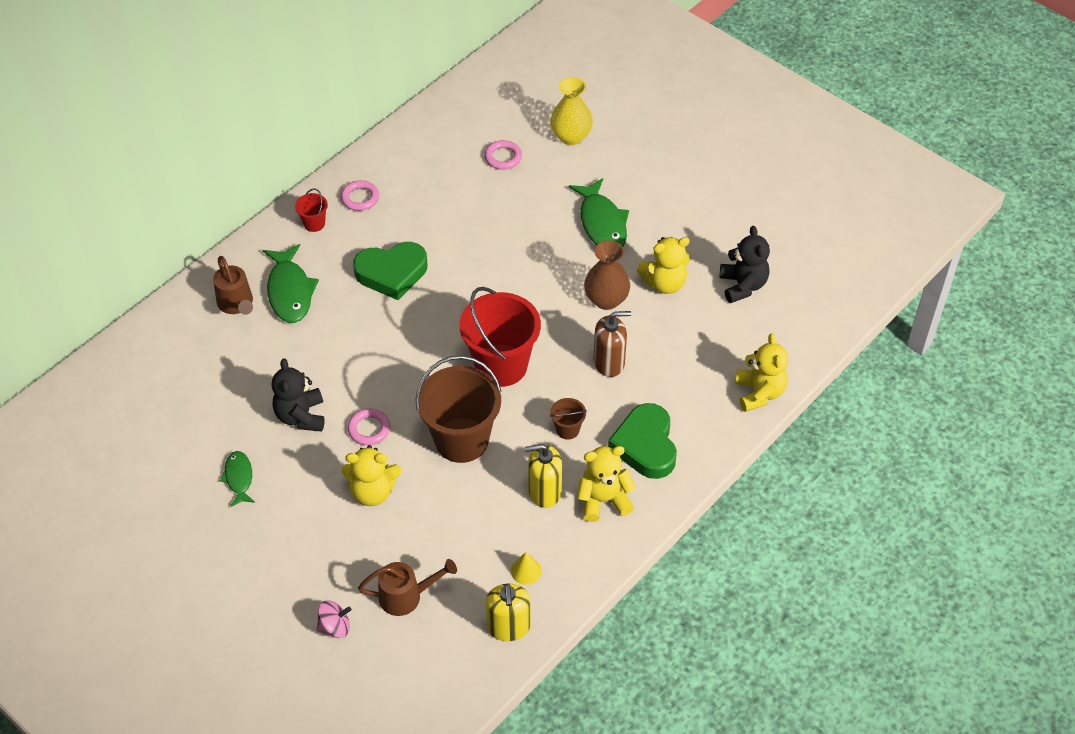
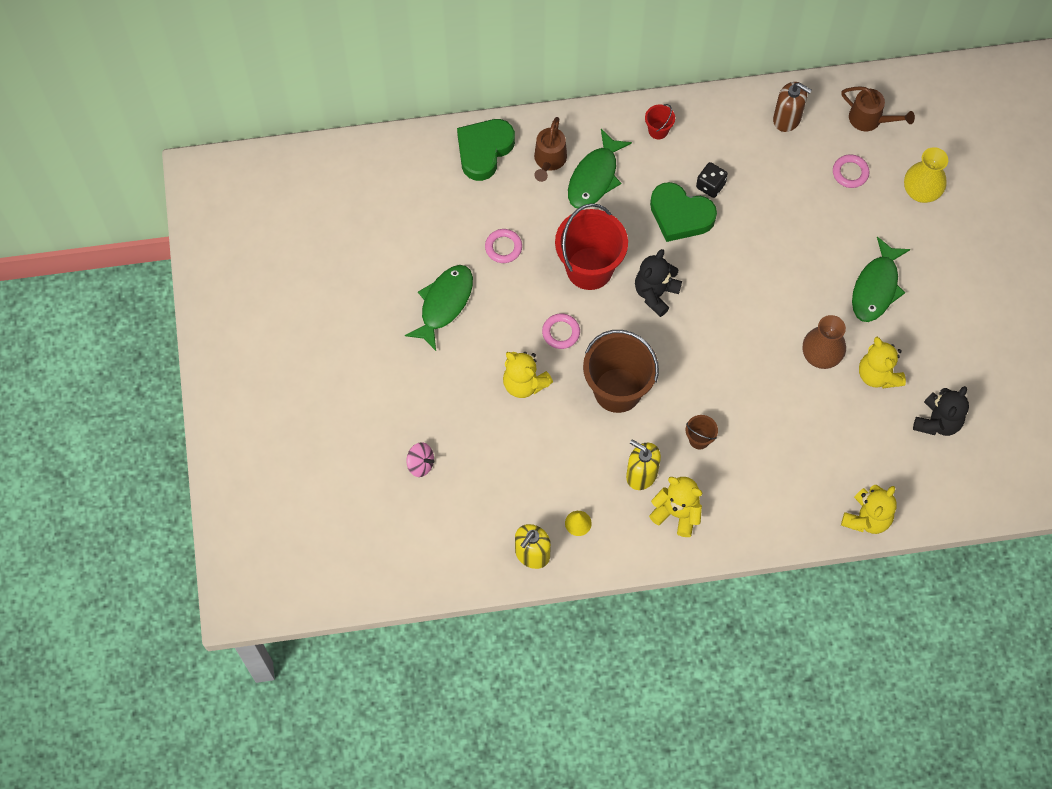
camera: 40 degrees right, 15 degrees up
(239, 478) = (444, 304): green fish -> green fish, size x1.72
(301, 416) = (522, 287): black teddy bear -> black teddy bear (655, 293)
(360, 198) = (710, 132): pink ring -> pink ring (503, 247)
(397, 236) = (710, 185): none -> black dice
(407, 596) = (484, 479): brown watering can -> brown watering can (870, 120)
(501, 365) = (695, 352): red bucket -> red bucket (589, 268)
(609, 362) = (776, 409): brown soap dispenser -> brown soap dispenser (787, 119)
(645, 445) = (744, 494): green heart -> green heart (484, 150)
(664, 283) = (878, 374): yellow teddy bear -> yellow teddy bear turned 45 degrees clockwise

